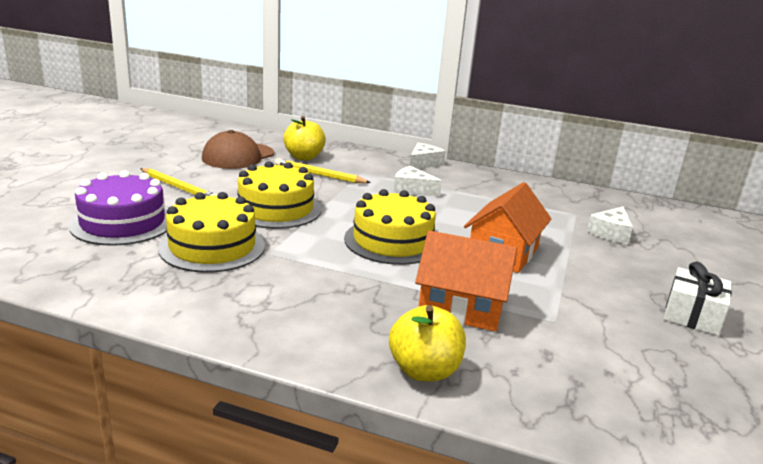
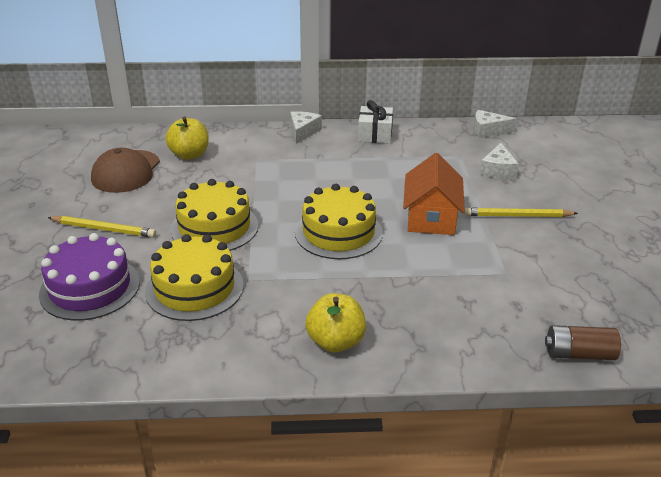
camera: 20 degrees left, 10 degrees up
(319, 175) = (221, 173): yellow pencil -> yellow pencil (517, 216)
(412, 190) = (315, 168): white cheese -> white cheese (488, 131)
(424, 370) = (444, 350): yellow apple -> yellow apple (336, 342)
(461, 307) = (434, 283): orange house -> none
(596, 427) = (579, 354): none -> brown battery
(692, 315) = (592, 235): white gift -> white gift (375, 134)

